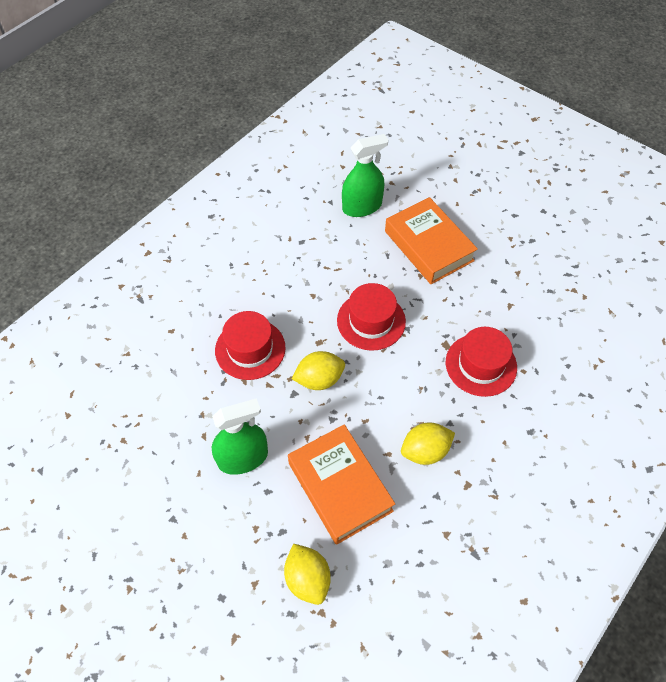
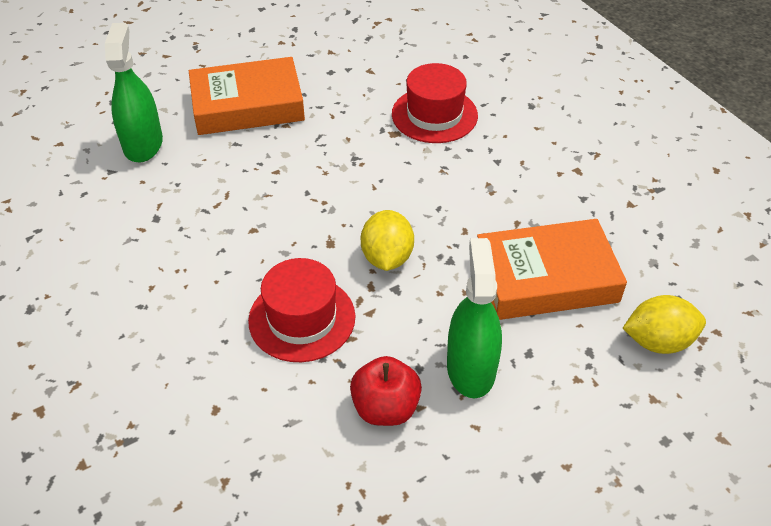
camera: 70 degrees left, 10 degrees down
(197, 417) = (385, 408): none -> red apple
(371, 321) = (326, 185): red hat -> none
(425, 451) = (525, 191): yellow lemon -> none

